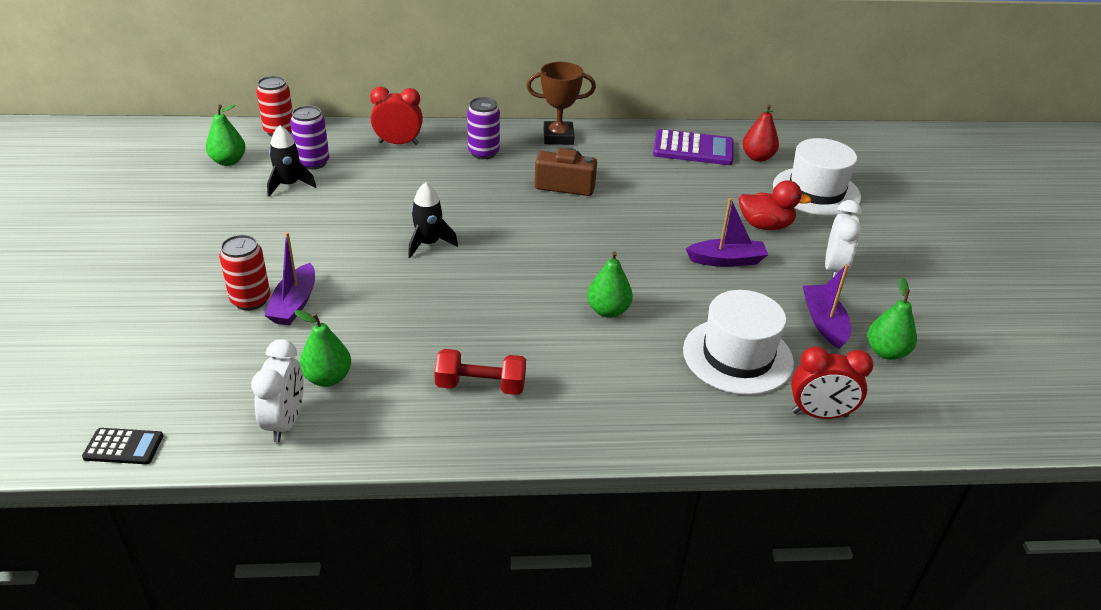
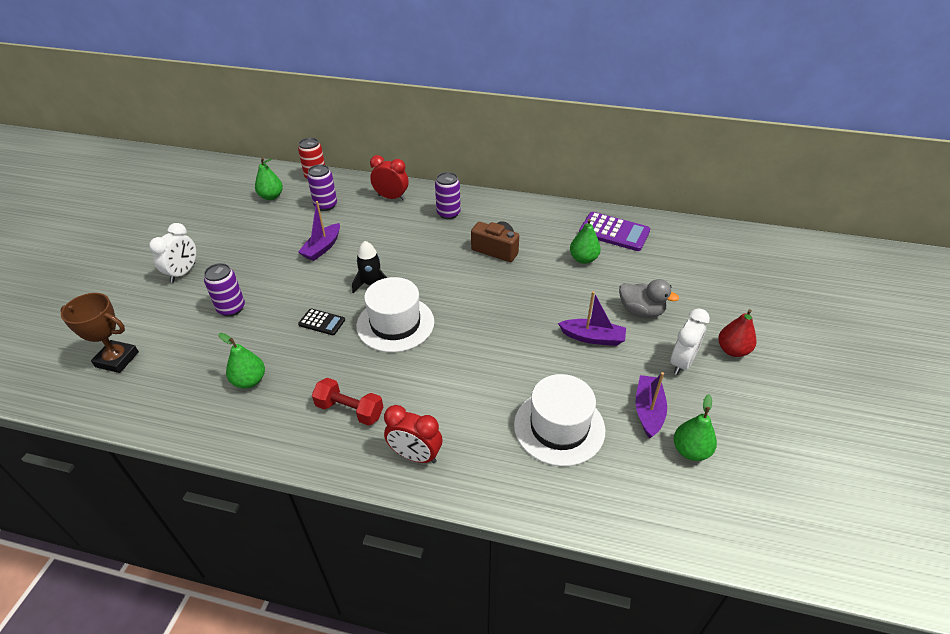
camera: 20 degrees right, 5 degrees up
(123, 447) = (99, 406): black calculator -> black calculator (322, 322)
(251, 300) = (231, 308): red can -> purple can
(285, 422) = (205, 410): white clock -> white clock (183, 273)
(289, 185) = (301, 221): black rocket -> none
(294, 304) = (257, 317): purple boat -> purple boat (322, 248)
(558, 137) = (511, 207): brown trophy -> brown trophy (117, 359)
(608, 311) = (475, 365): green pear -> green pear (583, 259)
(757, 157) = (665, 247): red pear -> red pear (732, 350)
(765, 225) = (641, 311): red duck -> grey duck
(816, 191) = (701, 286): white hat -> white hat (395, 324)
(819, 414) = (602, 497): red clock -> red clock (415, 455)

